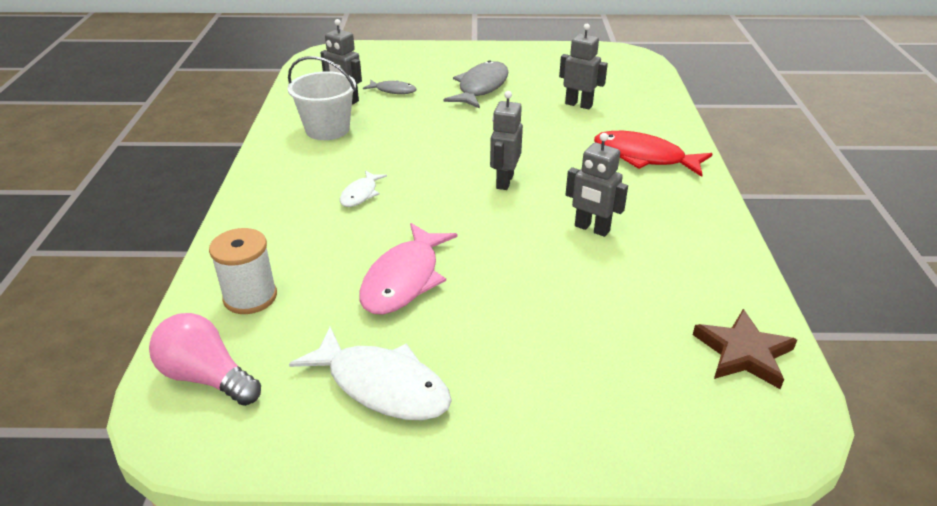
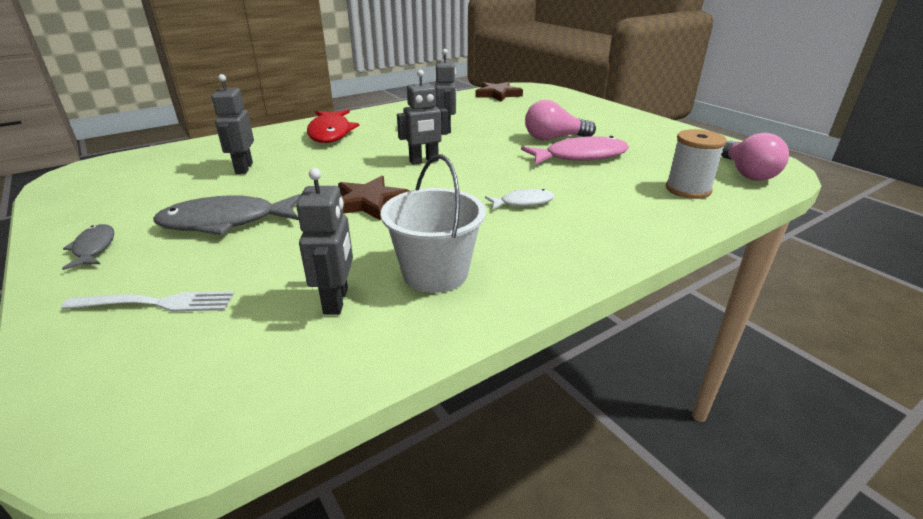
camera: 125 degrees left, 5 degrees down
(382, 385) = (652, 138): white fish -> none
(393, 90) = (275, 276): grey fish -> grey fish (94, 248)
(408, 65) = (156, 303): none -> white fork
(448, 135) = (369, 202): none -> brown star
(477, 293) = (554, 138): none -> pink light bulb

